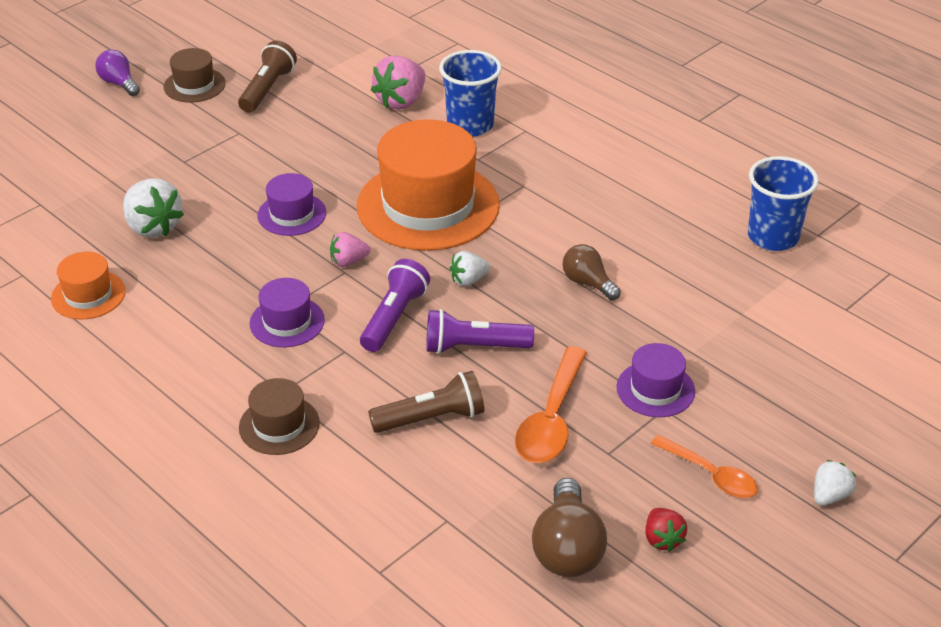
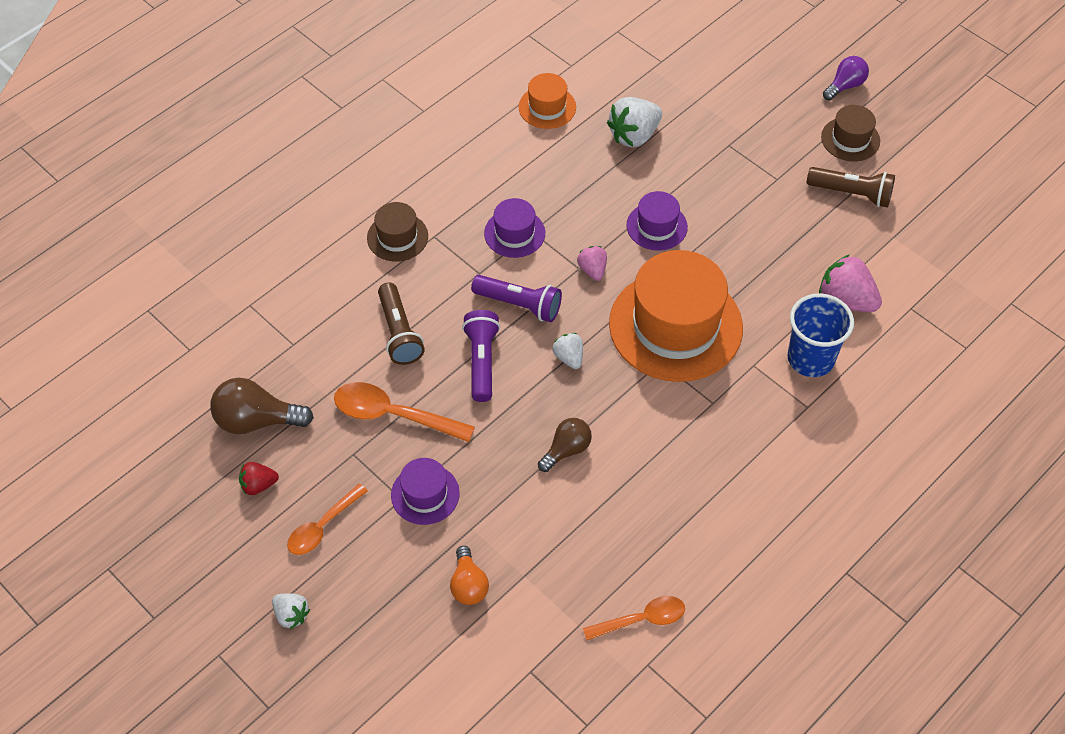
camera: 90 degrees right, 15 degrees up
(761, 353) = (468, 585): none -> orange light bulb
(773, 237) = (641, 619): blue cup -> orange spoon

